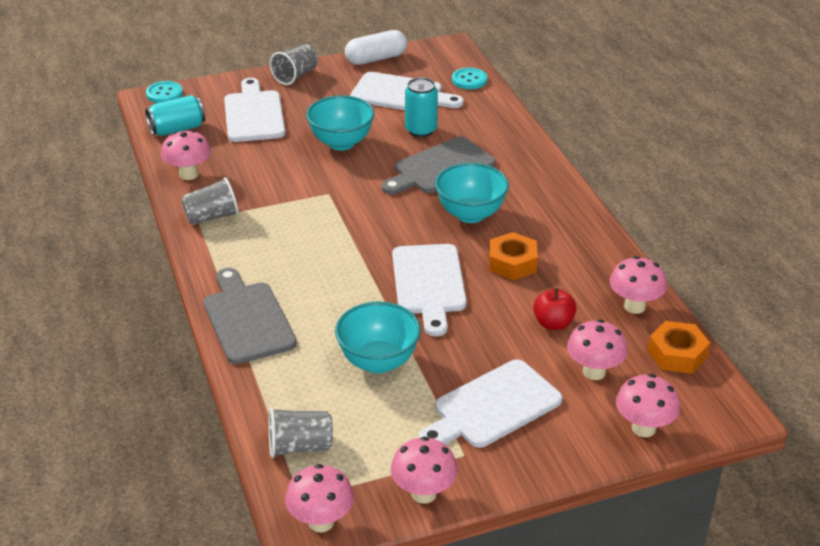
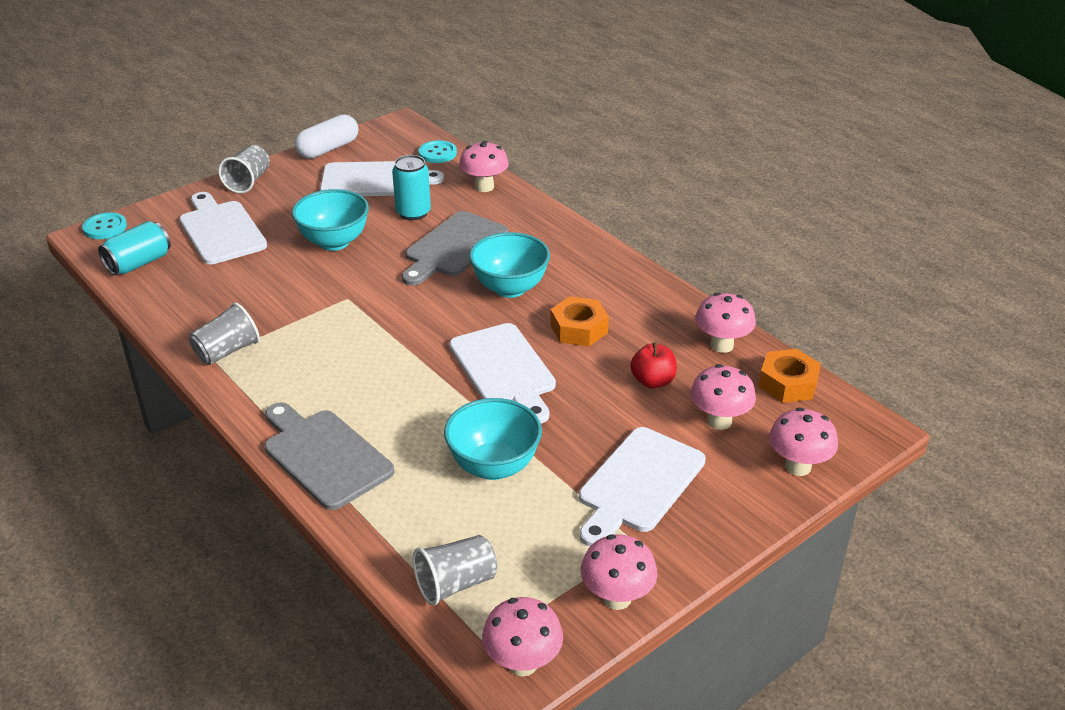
camera: 20 degrees left, 0 degrees up
(189, 174) = (177, 310): pink mushroom -> pink mushroom (484, 187)

